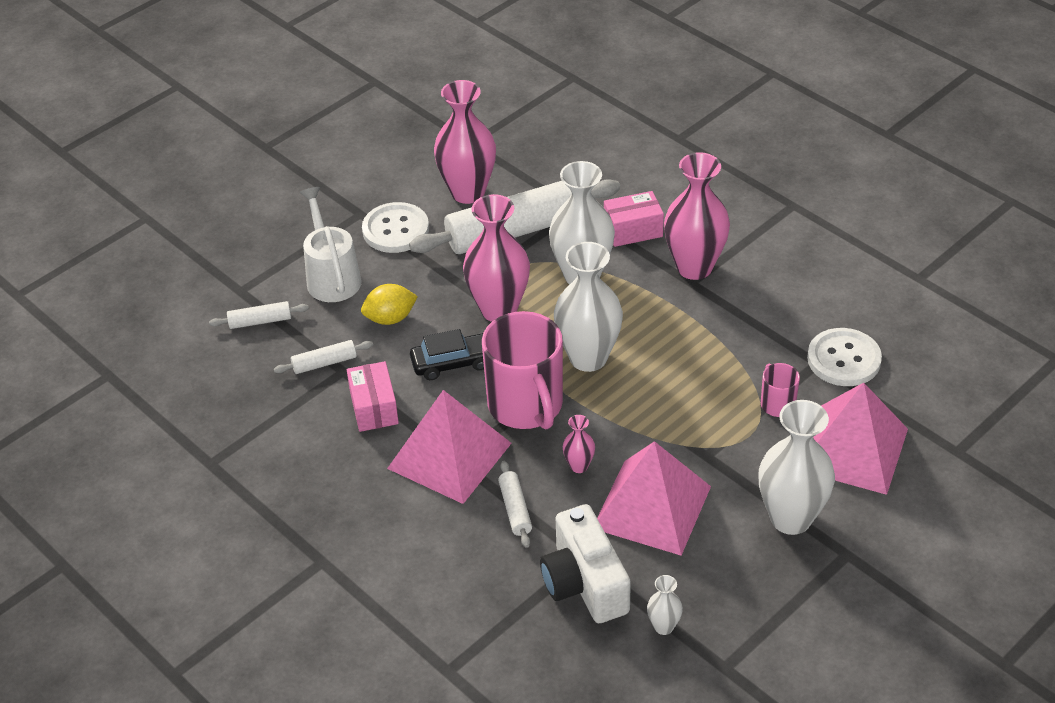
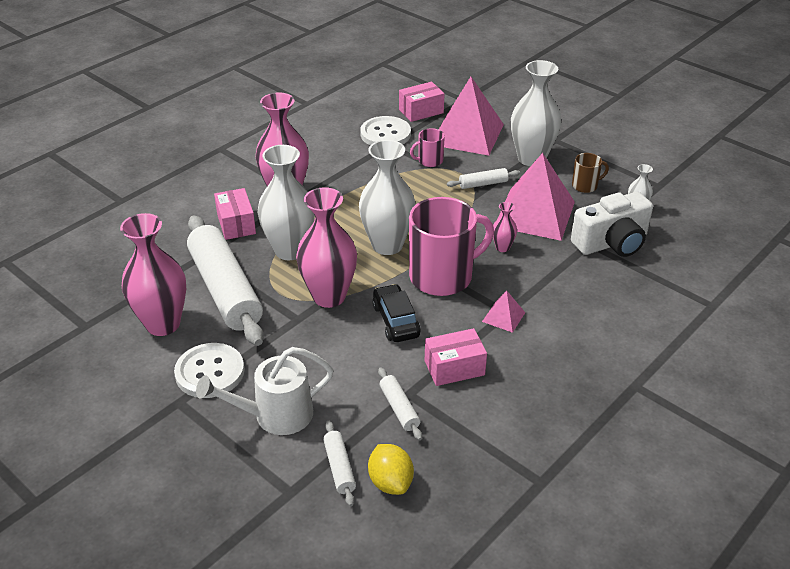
camera: 95 degrees left, 5 degrees down
(390, 318) = (338, 366): yellow lemon -> yellow lemon (390, 482)
(449, 455) = (503, 317): pink pyramid -> pink pyramid, size x0.43
(515, 509) = (552, 278): white rolling pin -> white rolling pin (483, 184)
(721, 574) = (585, 186): none -> brown mug
(913, 399) = (421, 111): none -> pink box

